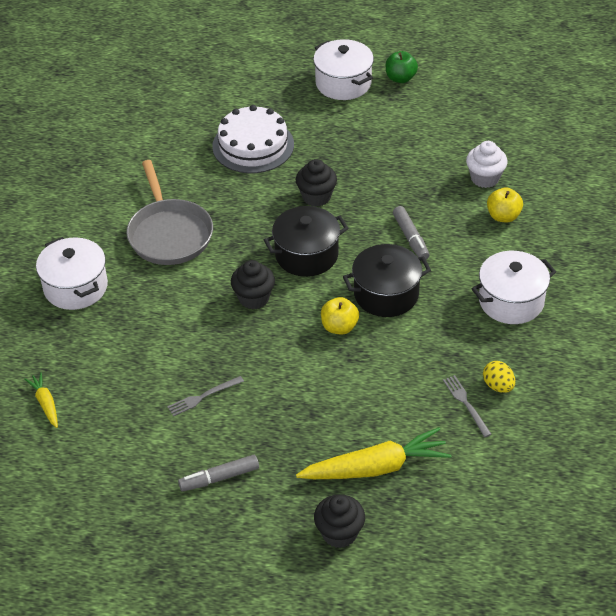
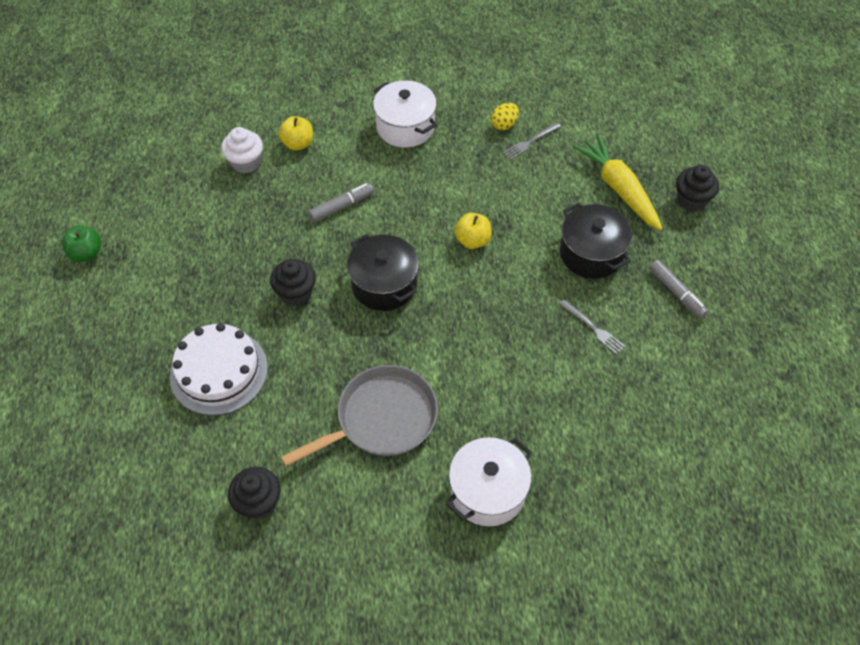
camera: 105 degrees left, 10 degrees up
(45, 403) = (655, 465): yellow carrot -> none
(254, 298) = (455, 316): black cupcake -> black cupcake (259, 502)
(343, 83) = (97, 305): white pot -> none
(386, 294) = (421, 213): black pot -> black pot (591, 254)

